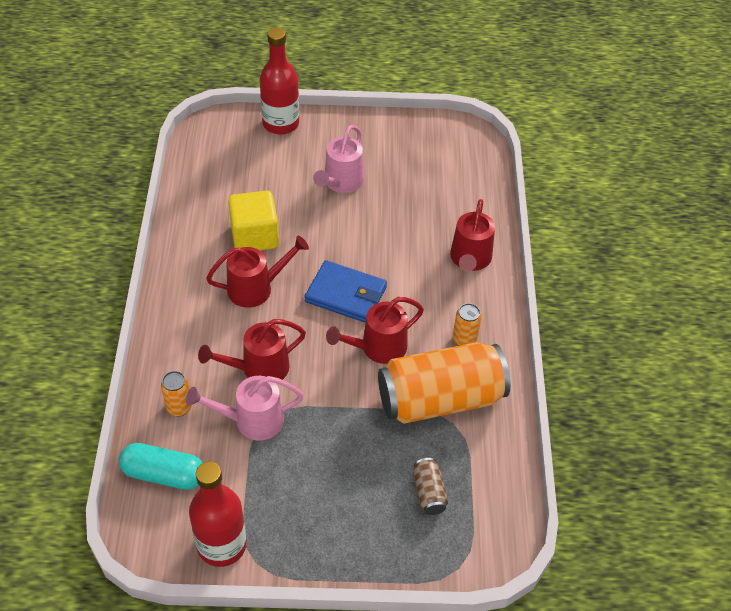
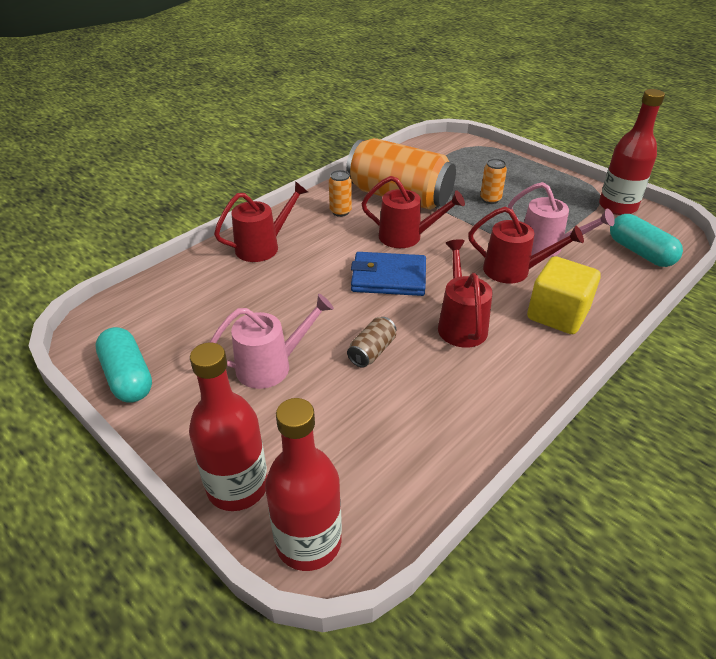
camera: 135 degrees left, 10 degrees down
(179, 407) = (602, 281): orange can -> orange can (490, 199)
(223, 125) = (308, 542): none -> red bottle
(254, 236) = (417, 368): yellow cube -> yellow cube (557, 314)
(257, 288) = (460, 323): red watering can -> red watering can turned 60 degrees clockwise
(346, 294) = (388, 277): blue wallet -> blue wallet turned 60 degrees counterclockwise
(408, 129) = (128, 377): none -> turquoise capsule
(429, 492) = (460, 170): brown can -> brown can (372, 351)

